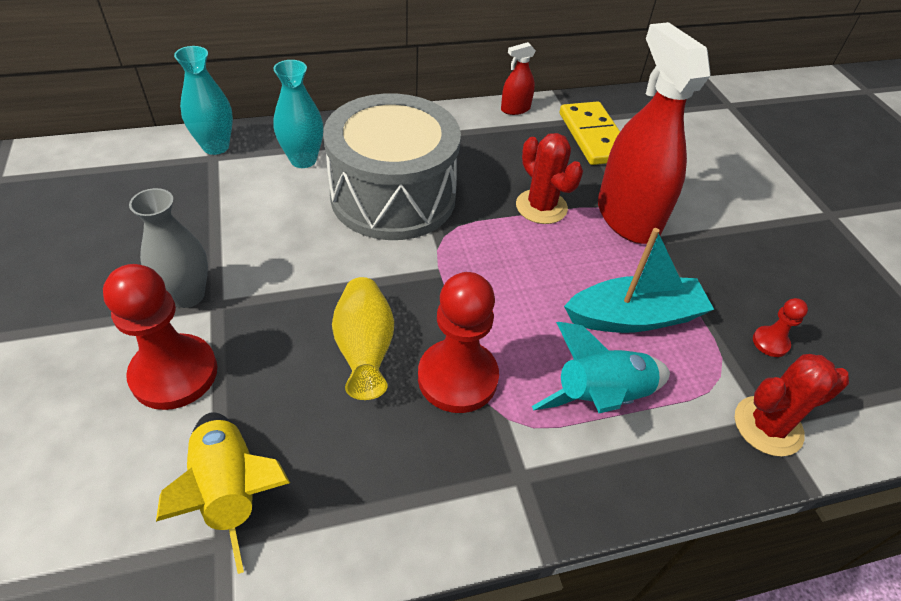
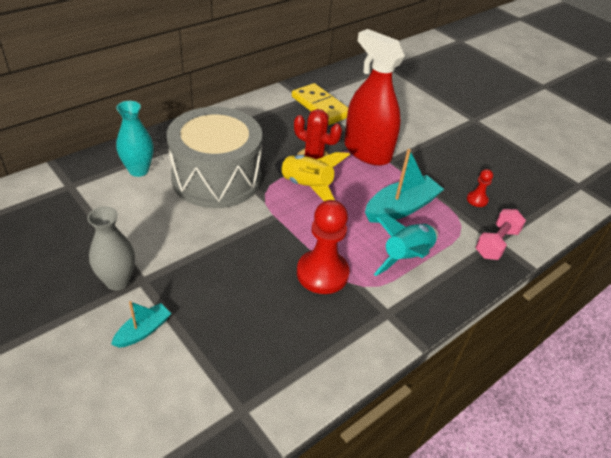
camera: 25 degrees left, 5 degrees down
(174, 373) = (143, 331): red pawn -> turquoise boat
(216, 146) = (67, 178): turquoise vase -> none
(231, 490) = (227, 382): yellow rocket -> yellow rocket (306, 186)
(365, 349) = (257, 276): yellow vase -> none
(515, 109) = (262, 100): red spray bottle -> none
(768, 426) = (496, 243): red cactus -> pink dumbbell

